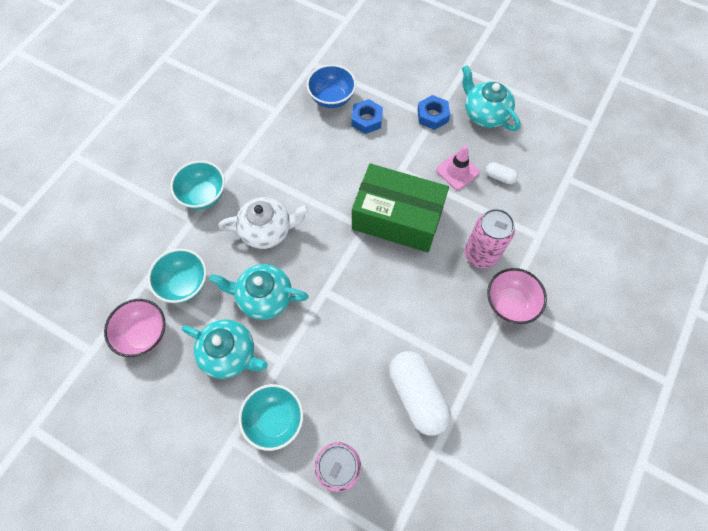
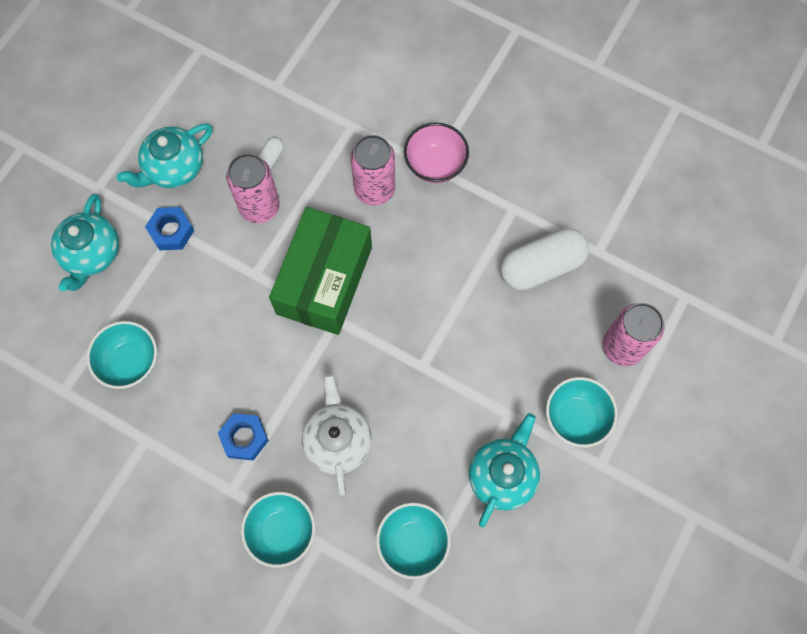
camera: 90 degrees left, 5 degrees up
(144, 334) = (481, 586): pink bowl -> none
(264, 297) = (430, 439): turquoise teapot -> turquoise teapot (91, 254)
(332, 98) = (130, 362): blue bowl -> turquoise bowl
(367, 120) = (171, 315): blue nut -> blue nut (244, 438)
(457, 171) = (259, 207): pink traffic cone -> pink can

